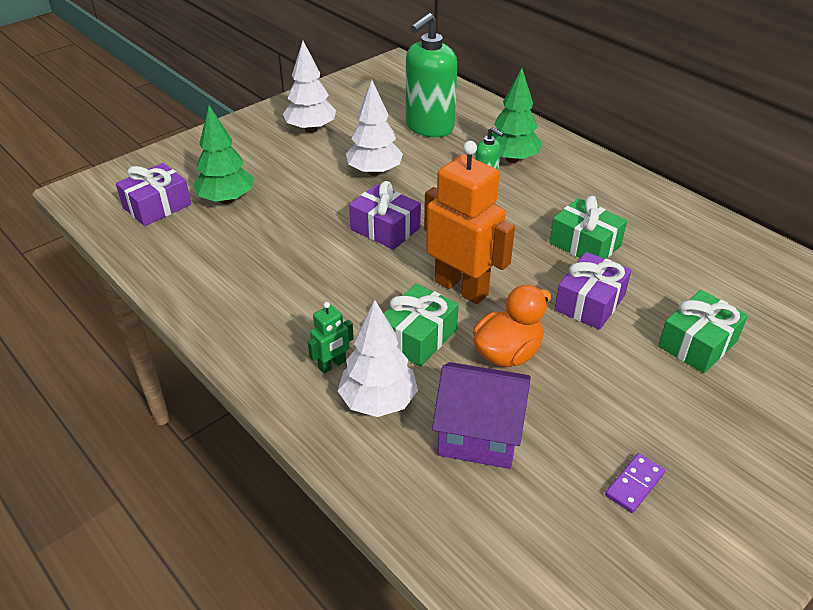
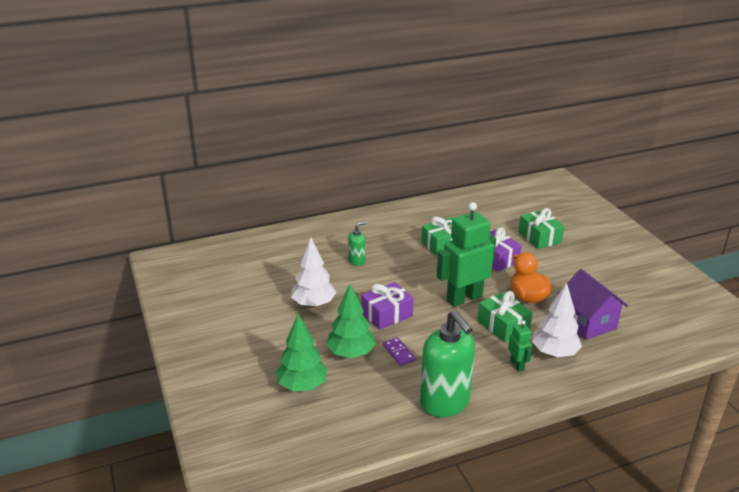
camera: 70 degrees left, 10 degrees down
(157, 206) = (286, 429): purple gift -> none
(311, 129) = (227, 323): white tree -> none
(429, 127) = (271, 267): green soap dispenser -> green soap dispenser (445, 403)
(461, 288) = (464, 298): orange robot -> green robot
(479, 434) = (587, 322): purple house -> purple house turned 60 degrees counterclockwise
(512, 159) = (338, 244): green tree -> green tree (351, 353)
(634, 484) = (628, 285): purple domino -> purple domino (398, 353)

